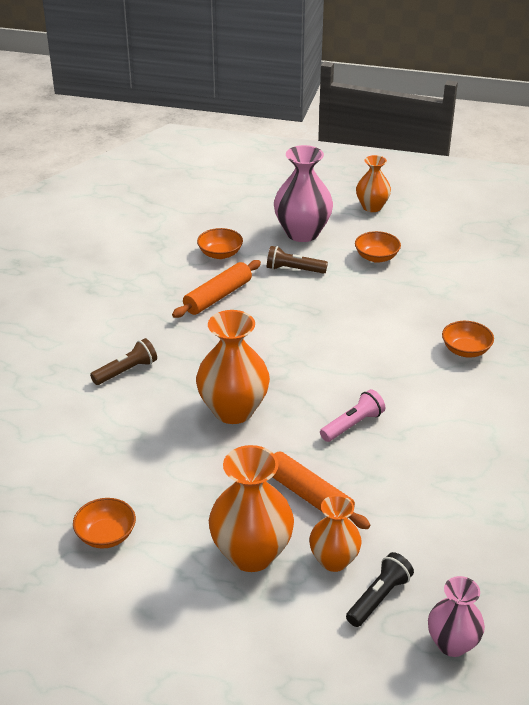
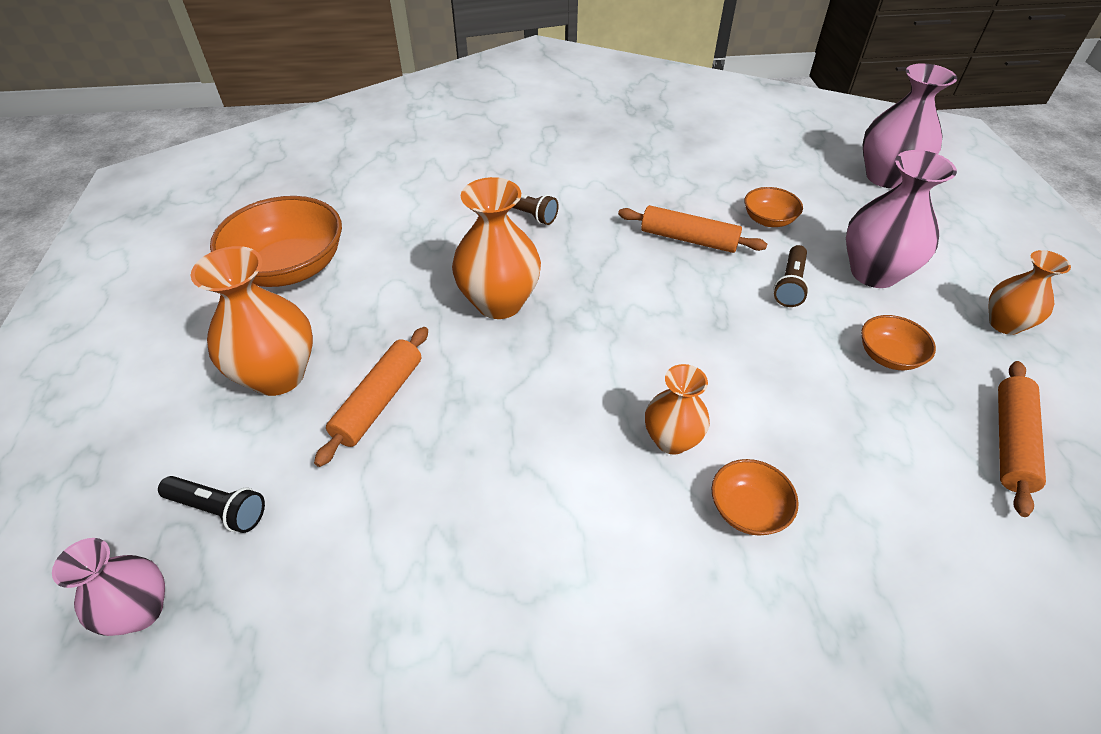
camera: 70 degrees right, 10 degrees up
(106, 535) = (290, 267): orange bowl -> orange bowl, size x2.00
(207, 187) = (886, 177): none -> pink vase
(294, 269) = (790, 285): brown flashlight -> brown flashlight turned 150 degrees counterclockwise
(334, 560) = (276, 450): orange vase -> orange vase (671, 440)
(353, 425) = (519, 413): pink flashlight -> none
(455, 244) = (1010, 442): none -> orange rolling pin

